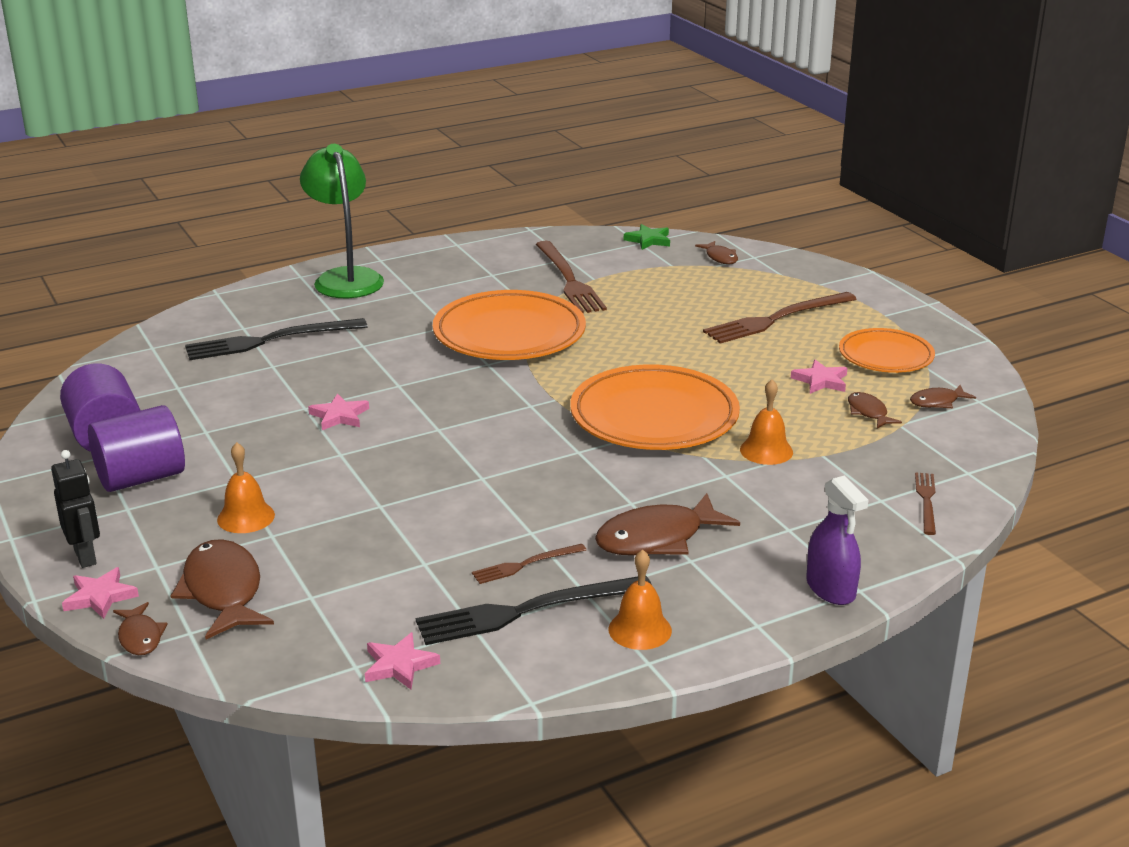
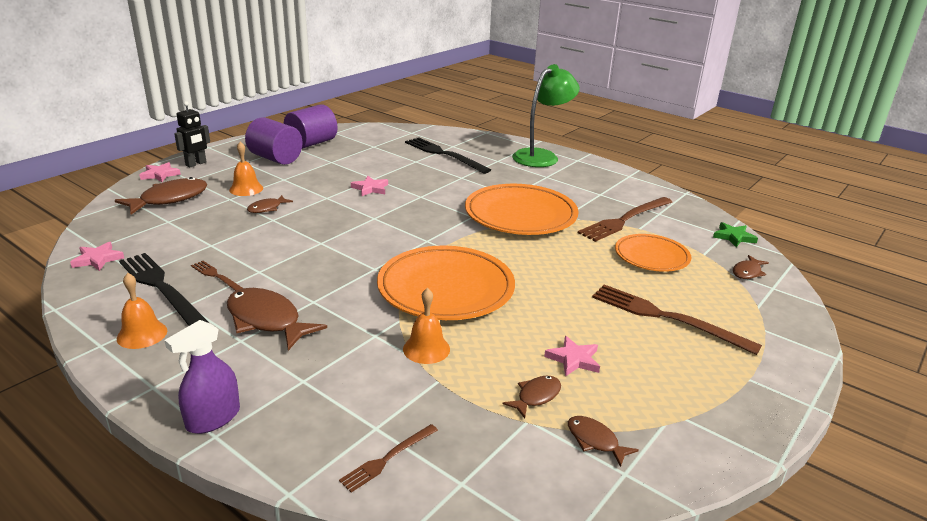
camera: 65 degrees right, 0 degrees up
(140, 637) = (124, 190): brown fish -> brown fish (267, 208)
(885, 356) = (661, 392): orange plate -> orange plate (651, 256)
(926, 501) = (387, 459): brown fork -> brown fork turned 150 degrees clockwise

